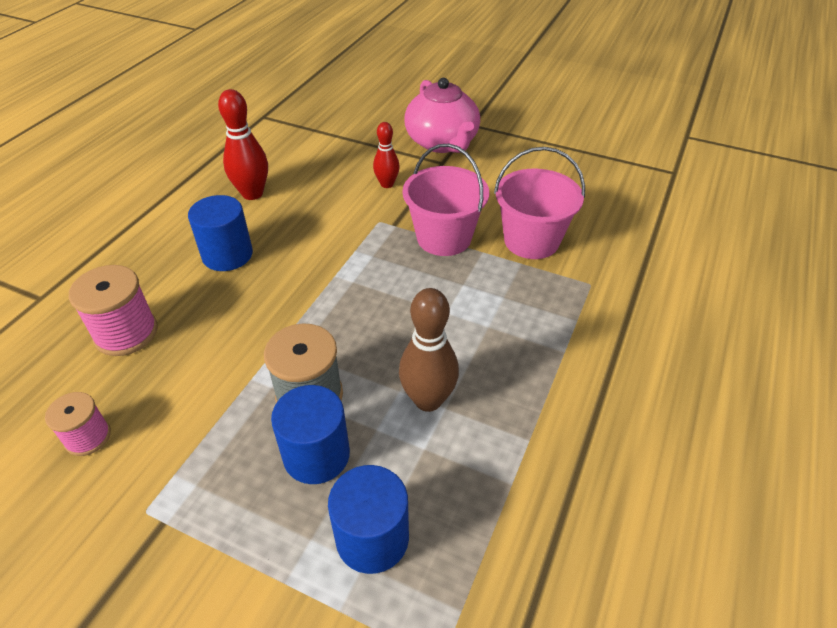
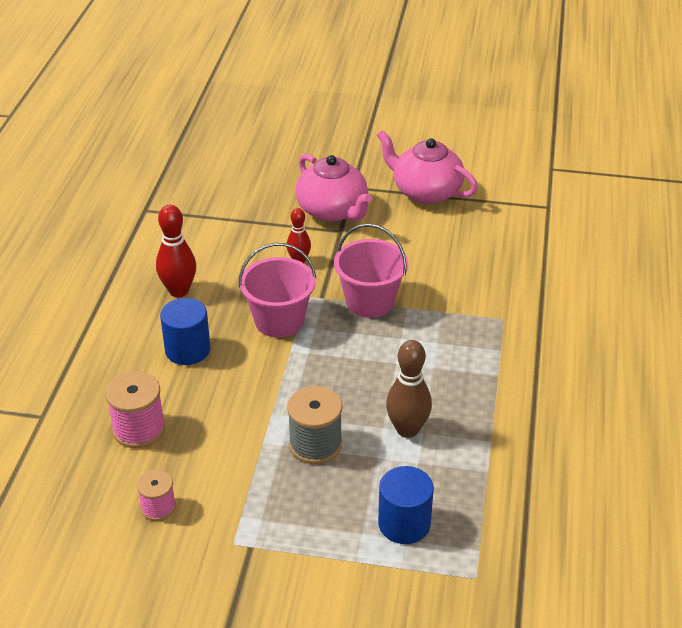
camera: 15 degrees left, 5 degrees down
(316, 455) = (340, 482): blue cylinder -> none
(531, 241) = (444, 291): pink bucket -> pink bucket (279, 320)
(545, 139) = (426, 191): none -> pink teapot

